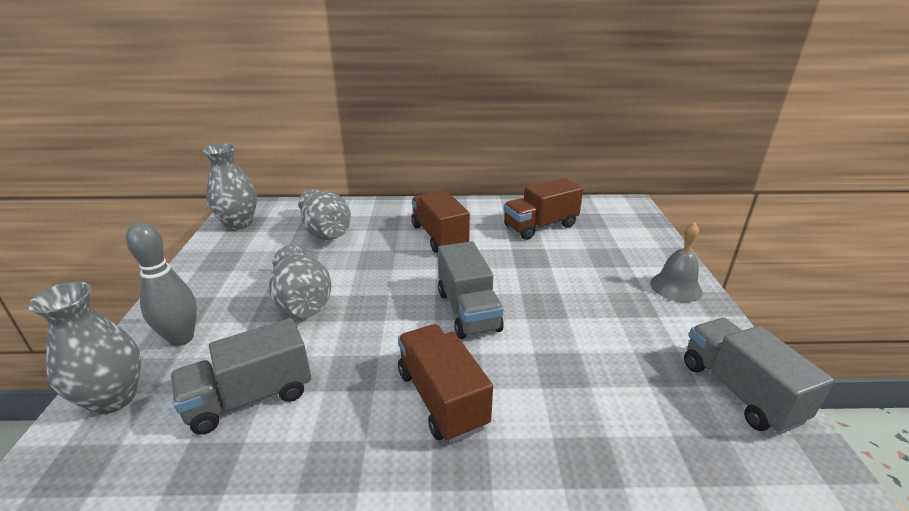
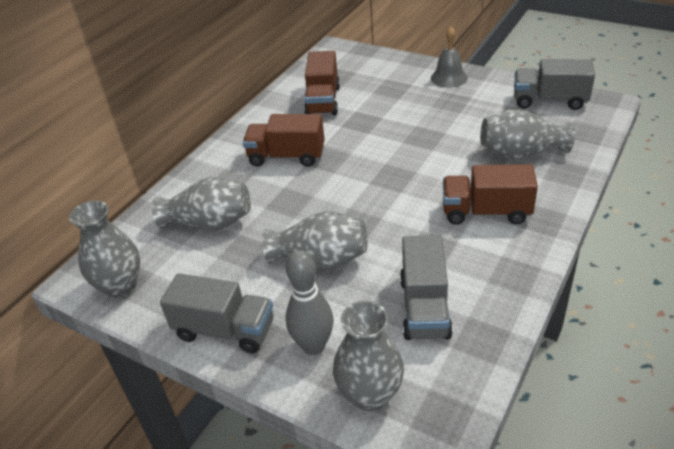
camera: 55 degrees left, 10 degrees up
(468, 311) = (404, 173): grey truck -> grey truck (225, 330)
(588, 396) = (521, 153): none -> grey vase

